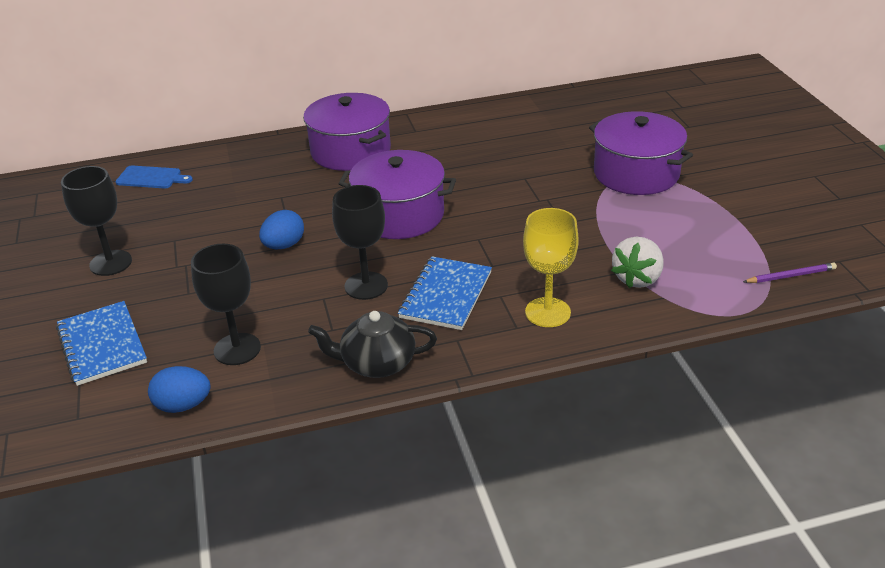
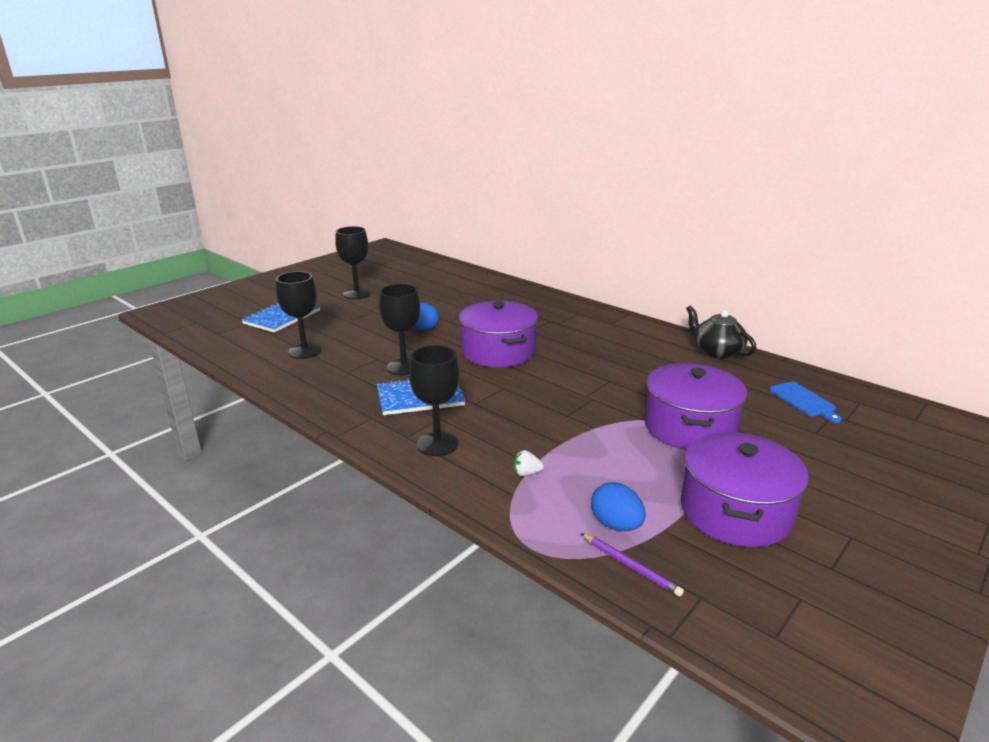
camera: 55 degrees right, 10 degrees down
(151, 178) = (449, 274): blue cutting board -> blue cutting board (804, 400)
(183, 405) = (243, 355): blue egg -> blue egg (616, 525)
(350, 151) = (554, 313): purple pot -> purple pot (735, 512)
(377, 363) = (323, 397): black teapot -> black teapot (716, 351)
(547, 312) = (437, 444): yellow goblet -> black goblet
(637, 278) = (526, 473): white strawberry -> white strawberry, size x0.50

